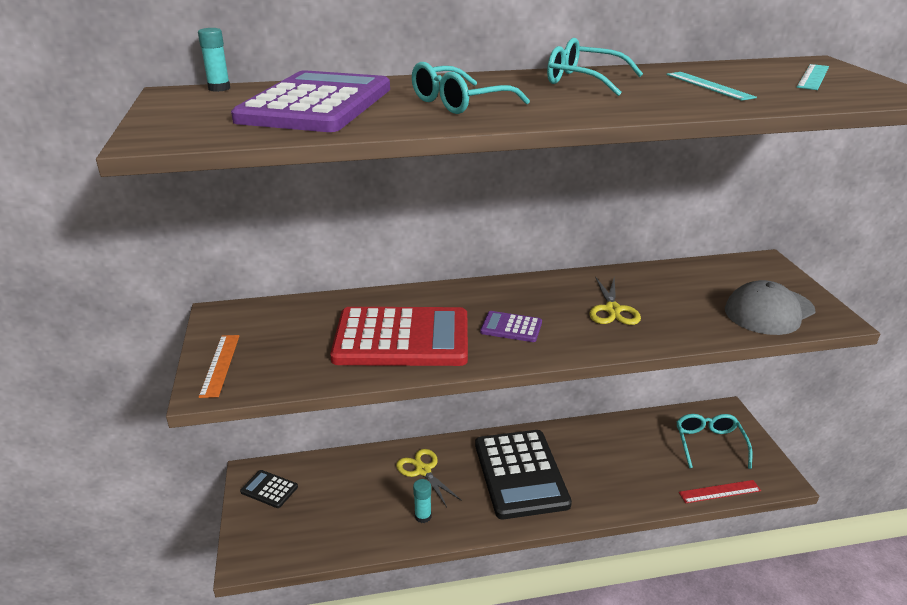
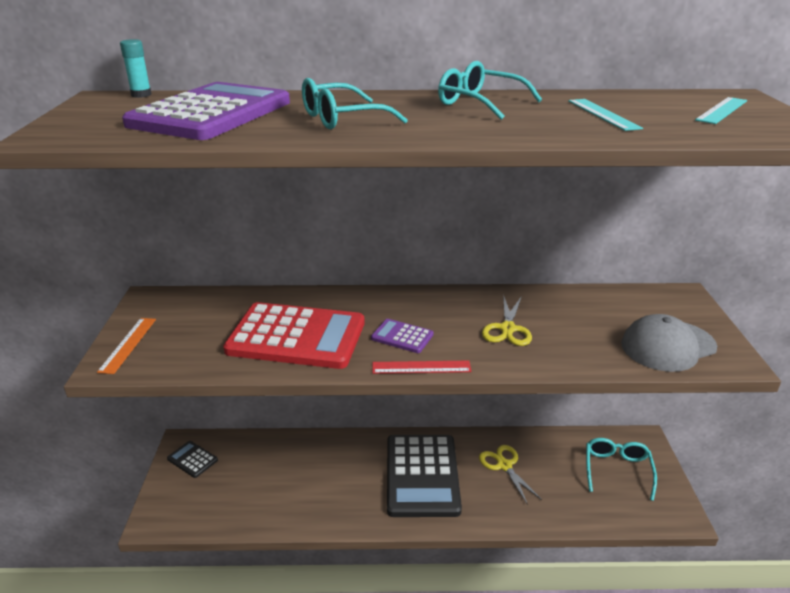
camera: 10 degrees right, 0 degrees up
(423, 470) = (333, 460): yellow scissors -> yellow scissors (504, 465)
(423, 516) = (319, 503): turquoise glue stick -> none
(719, 491) = (614, 519): red ruler -> red ruler (421, 367)

